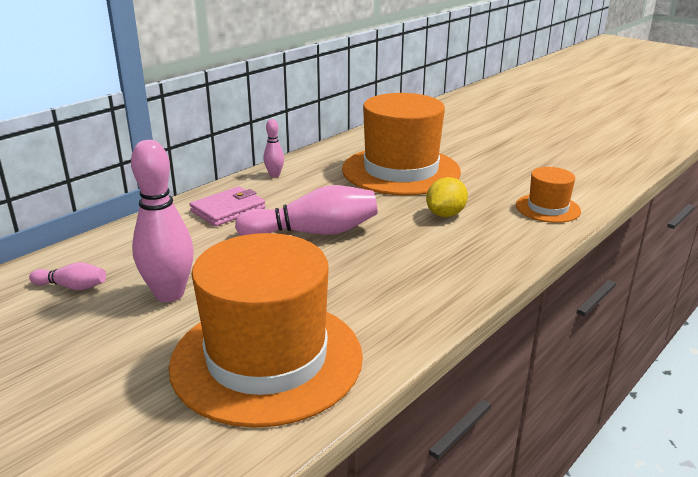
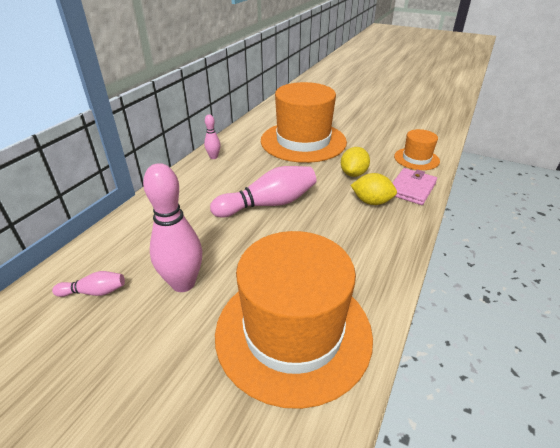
camera: 15 degrees left, 10 degrees up
(228, 210) = (193, 193): pink wallet -> pink wallet (411, 189)
(449, 248) = (371, 202): none -> yellow lemon

